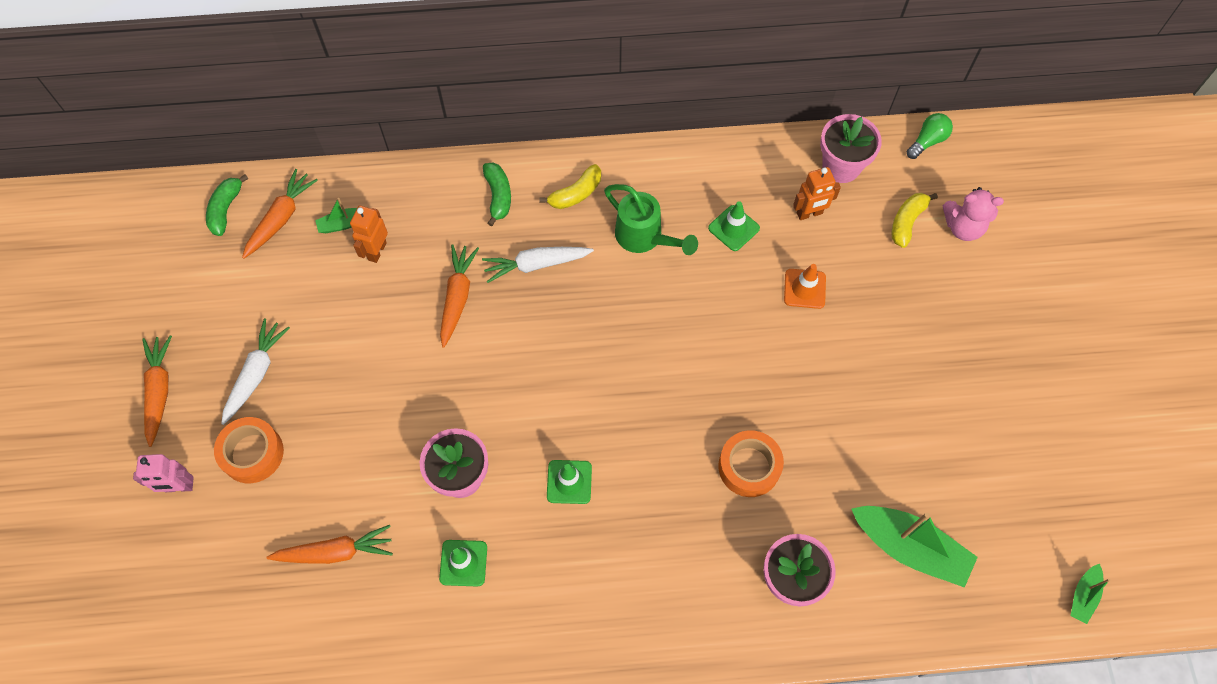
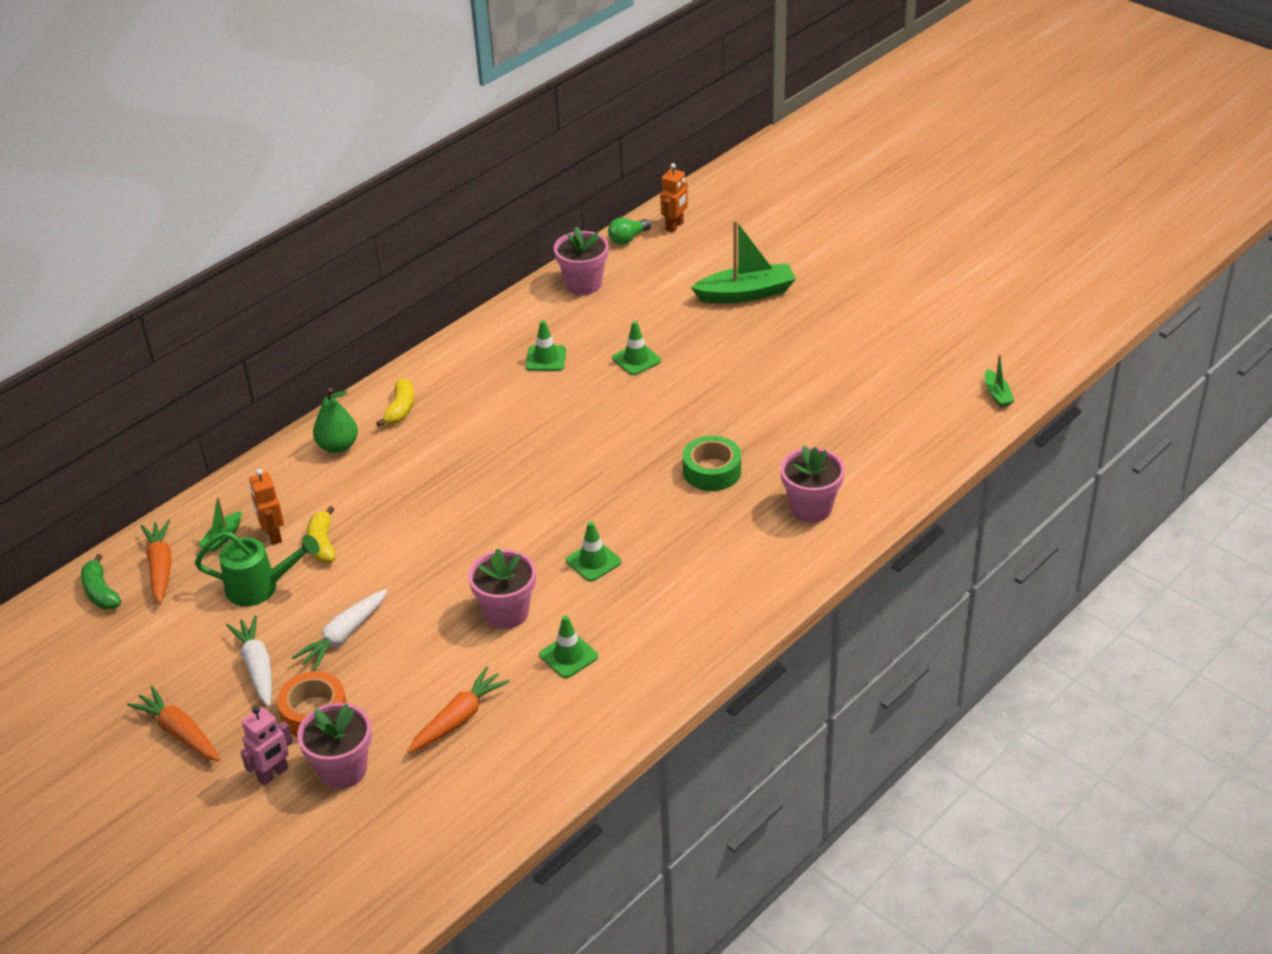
camera: 40 degrees left, 25 degrees down
(222, 526) = (343, 770): none -> pink flower pot
(457, 297) = (376, 520): orange carrot -> none
(498, 196) = (338, 446): green banana -> green pear
(536, 264) = (418, 465): white carrot -> white carrot (344, 636)
(644, 237) = (485, 401): green watering can -> green watering can (260, 587)
(749, 467) = (712, 471): orange tape -> green tape
(804, 289) = (636, 359): orange traffic cone -> green traffic cone
(809, 213) = (591, 320): orange robot -> orange robot (675, 226)
(907, 222) = (664, 286): yellow banana -> yellow banana (322, 544)
(910, 548) = (867, 441): green boat -> green boat (746, 294)
(927, 141) = (628, 239): green light bulb -> green light bulb turned 135 degrees counterclockwise
(963, 227) = (705, 267): pink teddy bear -> none

